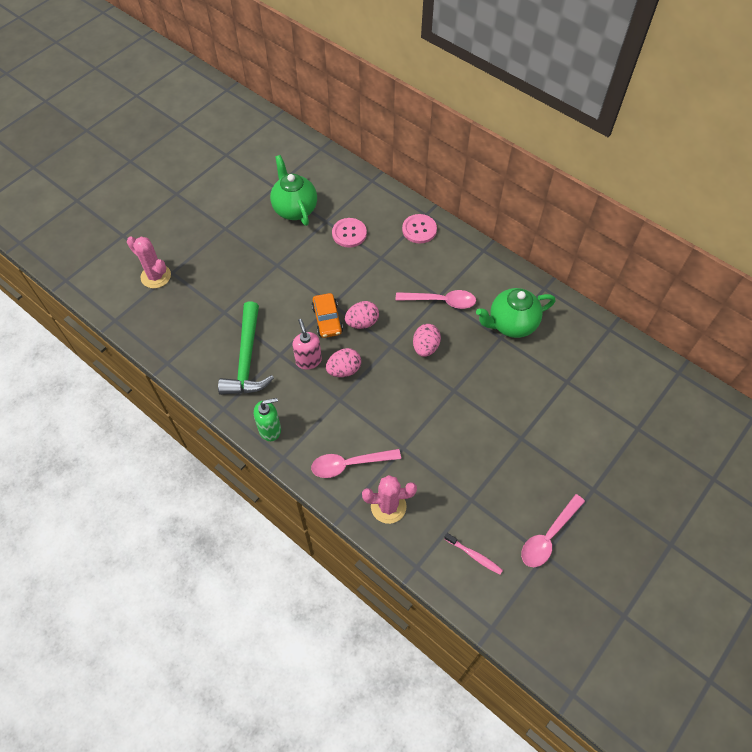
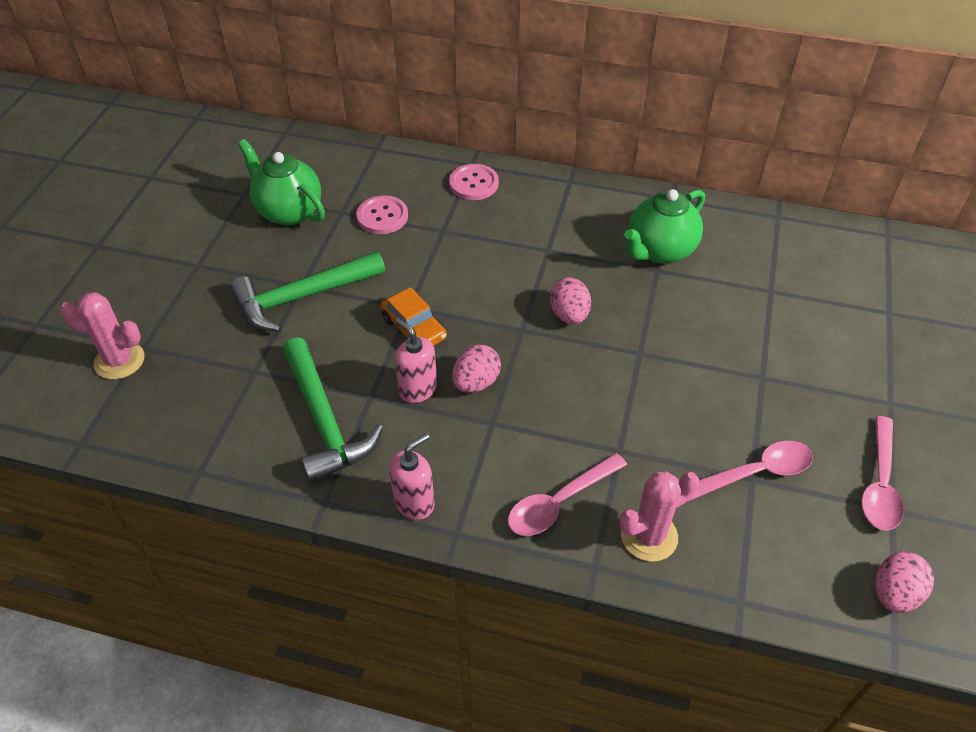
camera: 25 degrees left, 10 degrees down
(270, 429) = (414, 502): green soap dispenser -> pink soap dispenser
(274, 273) = (302, 297): none -> green hammer
(362, 322) = (465, 315): pink egg -> pink egg (894, 593)
(441, 301) = (554, 254): pink spoon -> pink spoon (755, 472)
(474, 556) = (806, 551): pink toothbrush -> none

